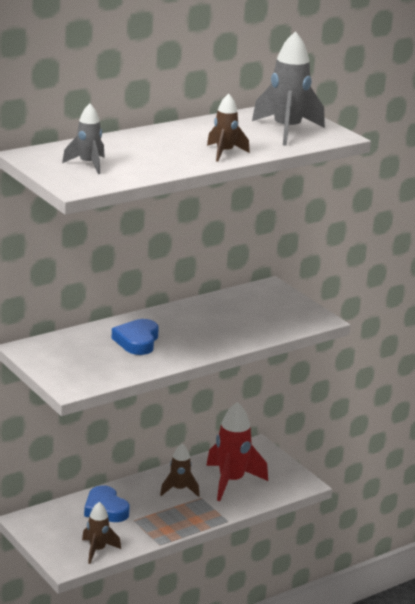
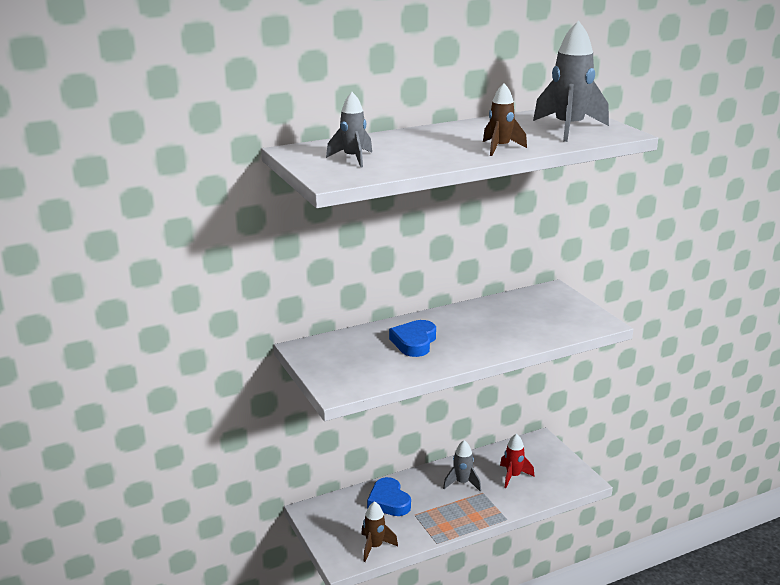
camera: 10 degrees right, 0 degrees up
(179, 489) = (462, 483): brown rocket -> grey rocket
(231, 481) = (513, 476): red rocket -> red rocket, size x0.58

